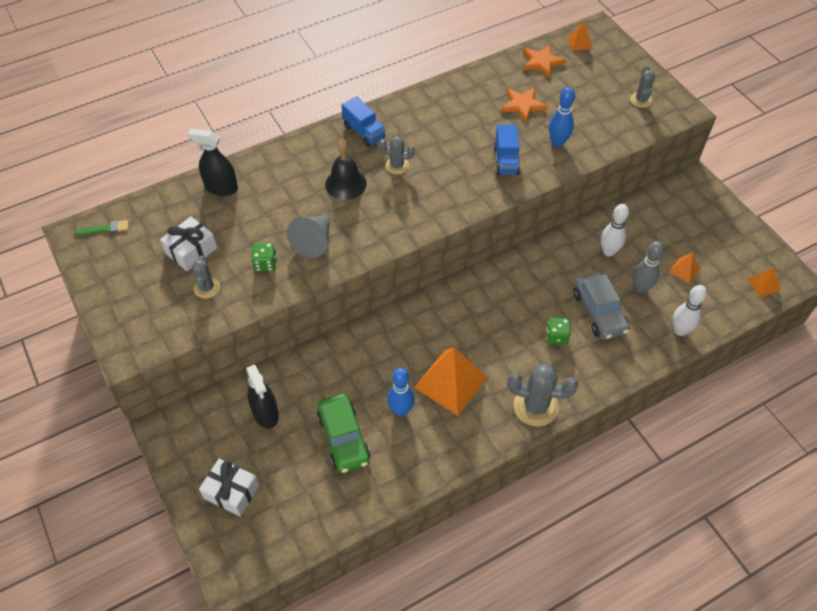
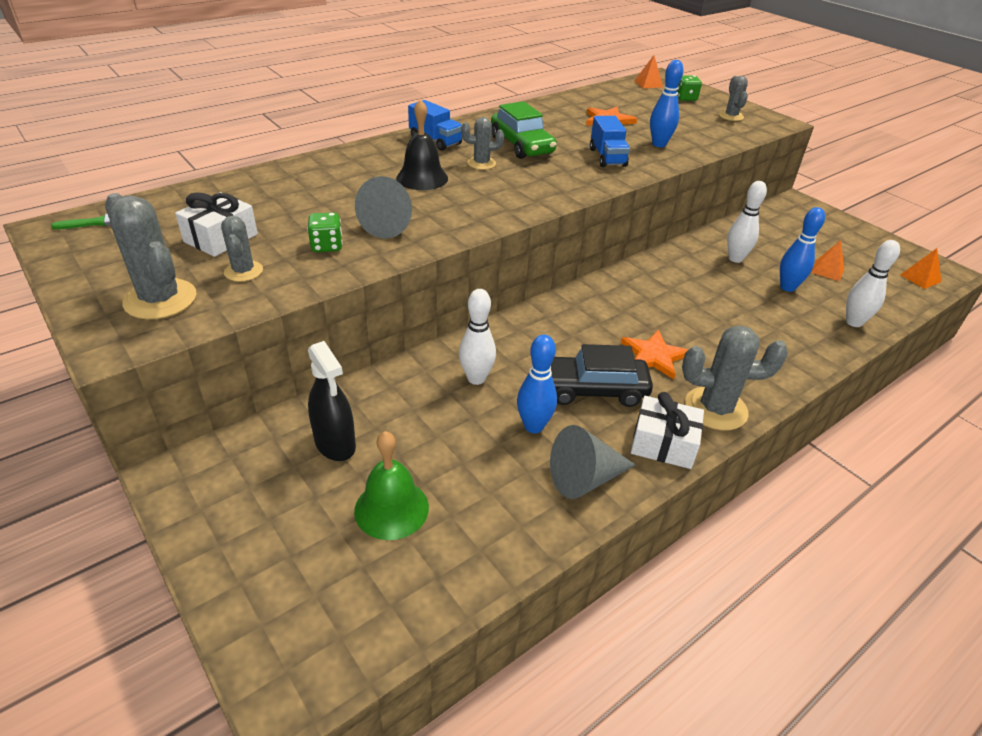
camera: 10 degrees left, 15 degrees down
(153, 313) = (160, 299): none -> grey cactus
(221, 188) = (262, 185): black spray bottle -> none
(231, 492) = (287, 554): white gift -> white gift (663, 443)
(297, 467) = (391, 508): none -> green bell
(343, 438) = (457, 466): green car -> green car (521, 145)
(368, 365) = (476, 378): none -> white bowling pin
(426, 456) = (585, 478): none -> grey cone
(450, 382) = (592, 390): orange pyramid -> black car
(542, 62) = (615, 95): orange star -> orange star (654, 356)
(556, 337) = (711, 336): green dice -> green dice (685, 98)
(599, 312) = (750, 310): grey car -> none
(640, 288) = (787, 287): grey bowling pin -> blue bowling pin

